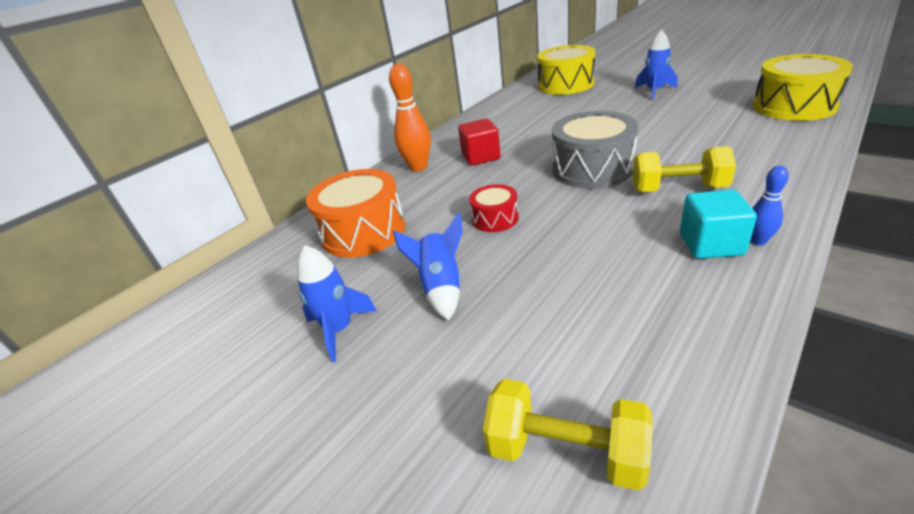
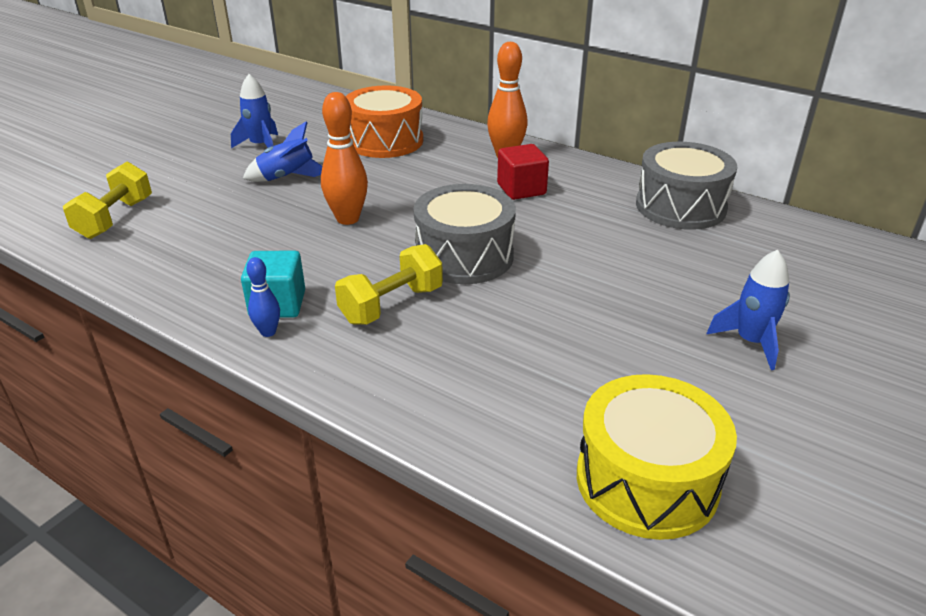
camera: 80 degrees right, 0 degrees up
(495, 218) = (378, 198): red drum -> none
(507, 109) = (680, 206): none -> grey drum
(539, 230) = (348, 219): none -> orange bowling pin
(566, 85) = (794, 258): yellow drum -> none
(678, 189) = (391, 305): yellow dumbbell -> yellow dumbbell turned 45 degrees clockwise

